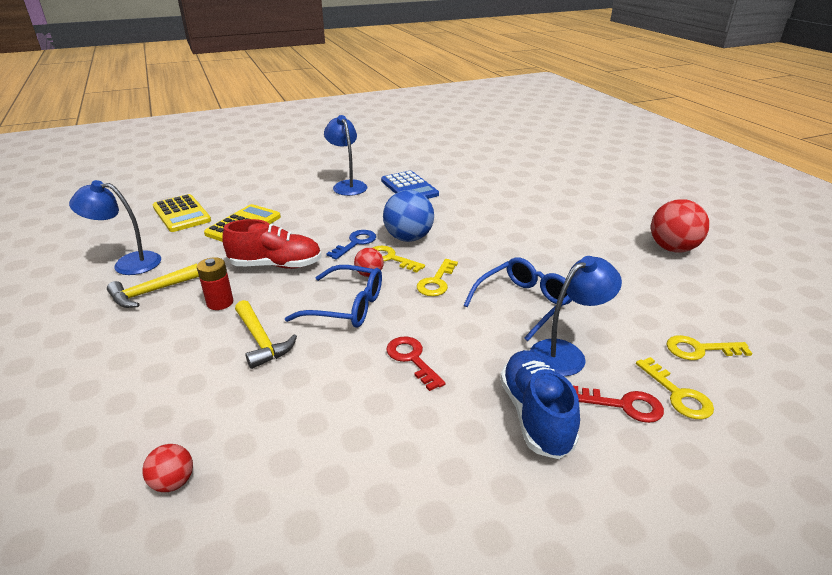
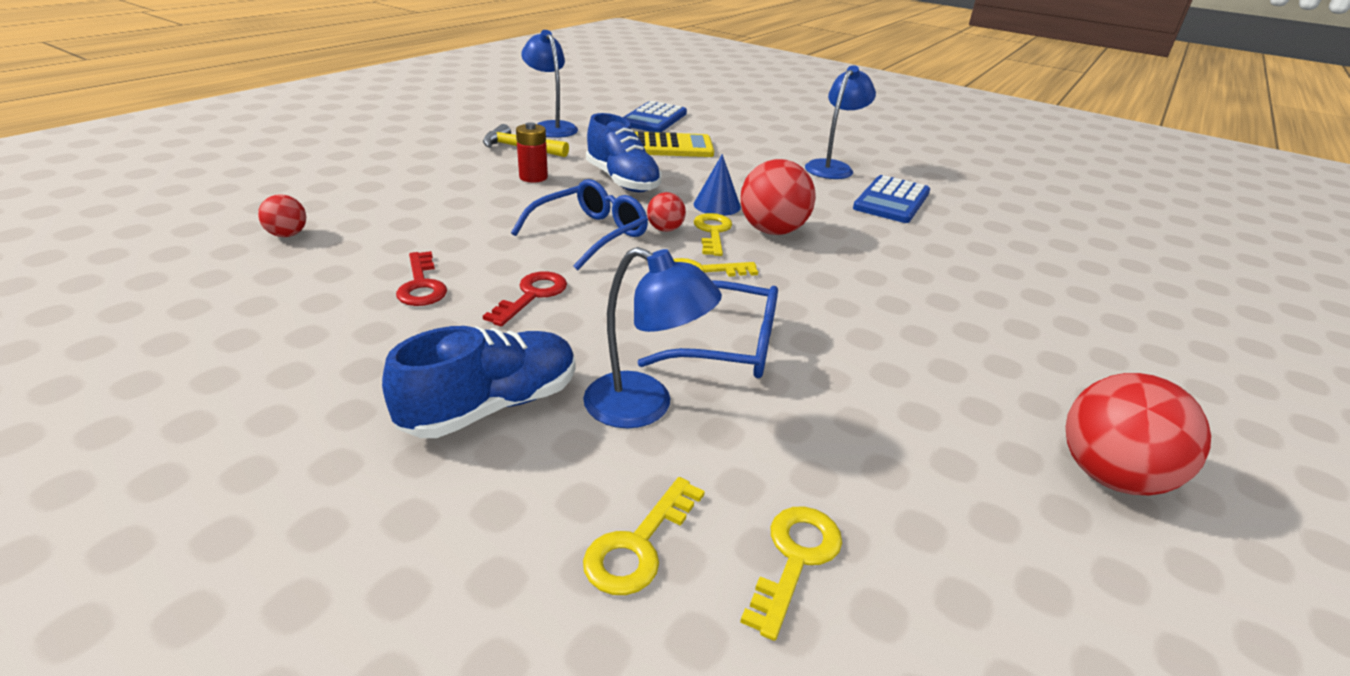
camera: 55 degrees right, 0 degrees up
(181, 214) = (653, 119): yellow calculator -> blue calculator
(261, 341) = (493, 212): yellow hammer -> none
(276, 265) = (622, 181): red shoe -> blue shoe
(346, 306) = (590, 234): blue glasses -> blue glasses turned 120 degrees counterclockwise
(355, 243) = (717, 205): blue key -> blue cone
(408, 238) = (772, 231): blue ball -> red ball
(623, 405) = (566, 485): red key -> red key (421, 285)
(699, 349) = (795, 559): yellow key -> yellow key turned 60 degrees clockwise

